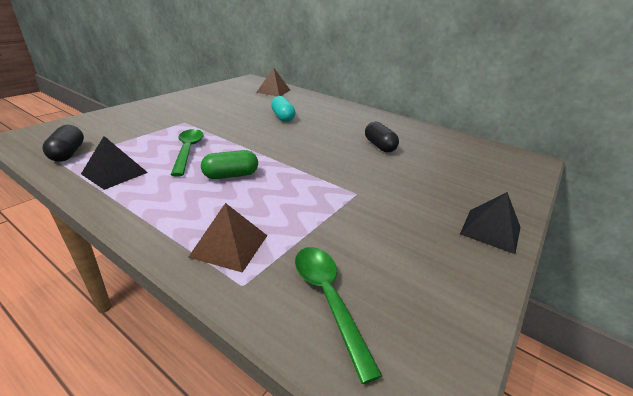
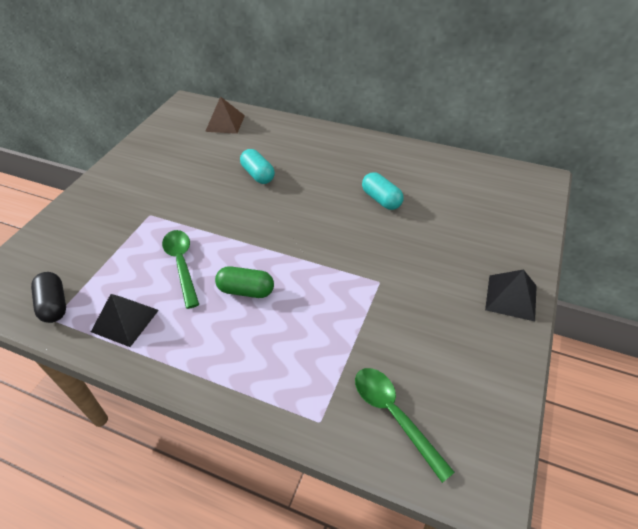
camera: 10 degrees left, 15 degrees up
(229, 245) = (289, 383): brown pyramid -> none
(231, 175) = (246, 290): green capsule -> green capsule turned 45 degrees clockwise
(379, 146) = (381, 199): black capsule -> turquoise capsule

